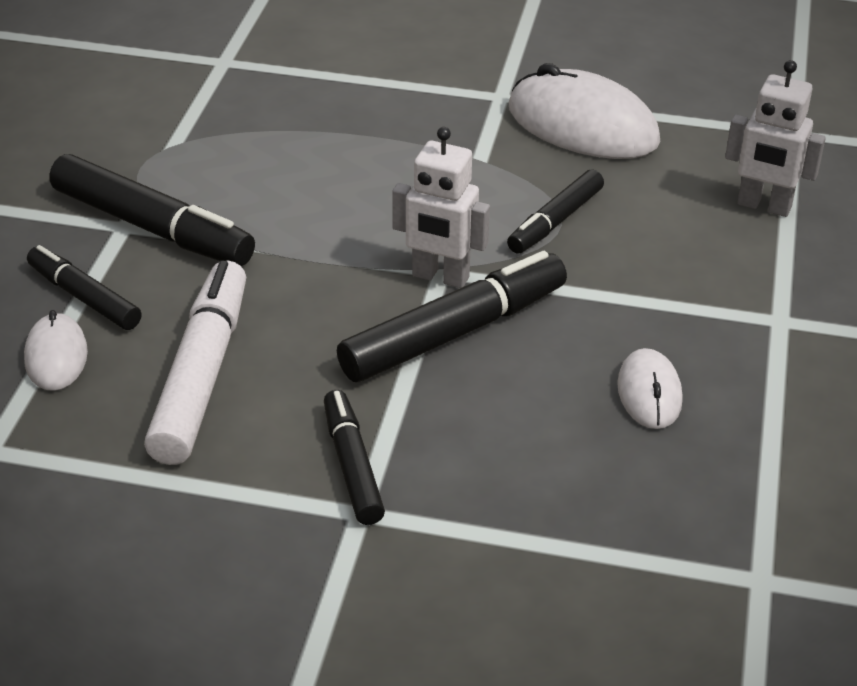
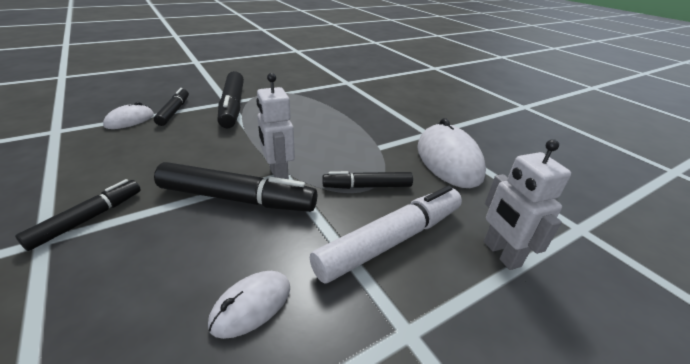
camera: 45 degrees right, 5 degrees down
(201, 375) = (141, 150): white marker -> white marker (391, 240)

